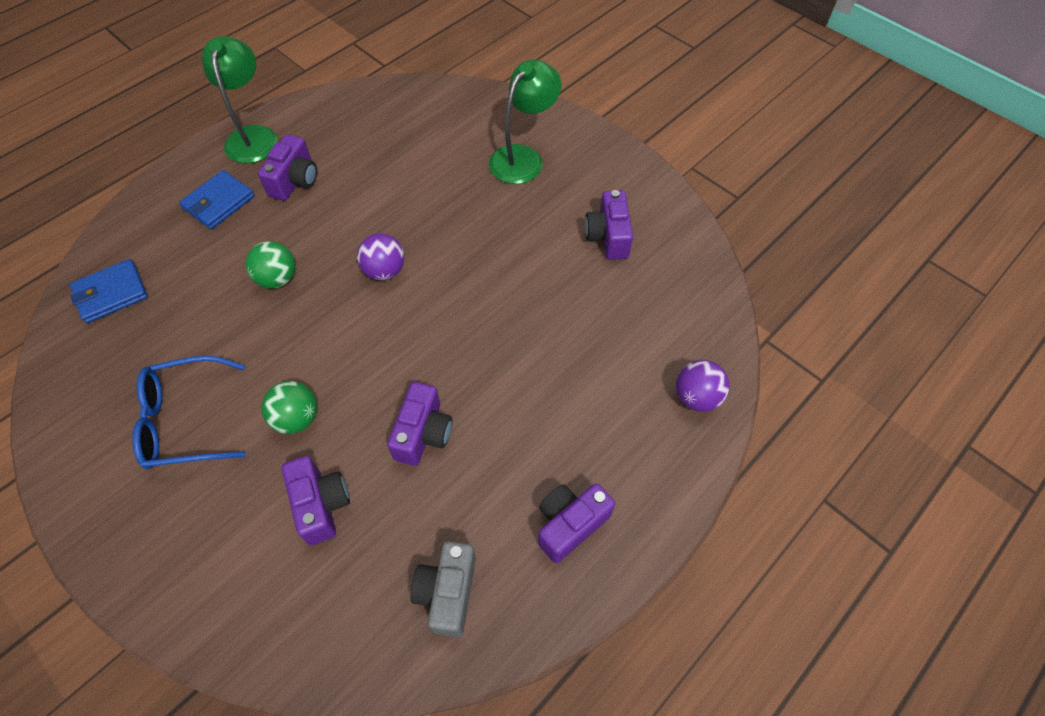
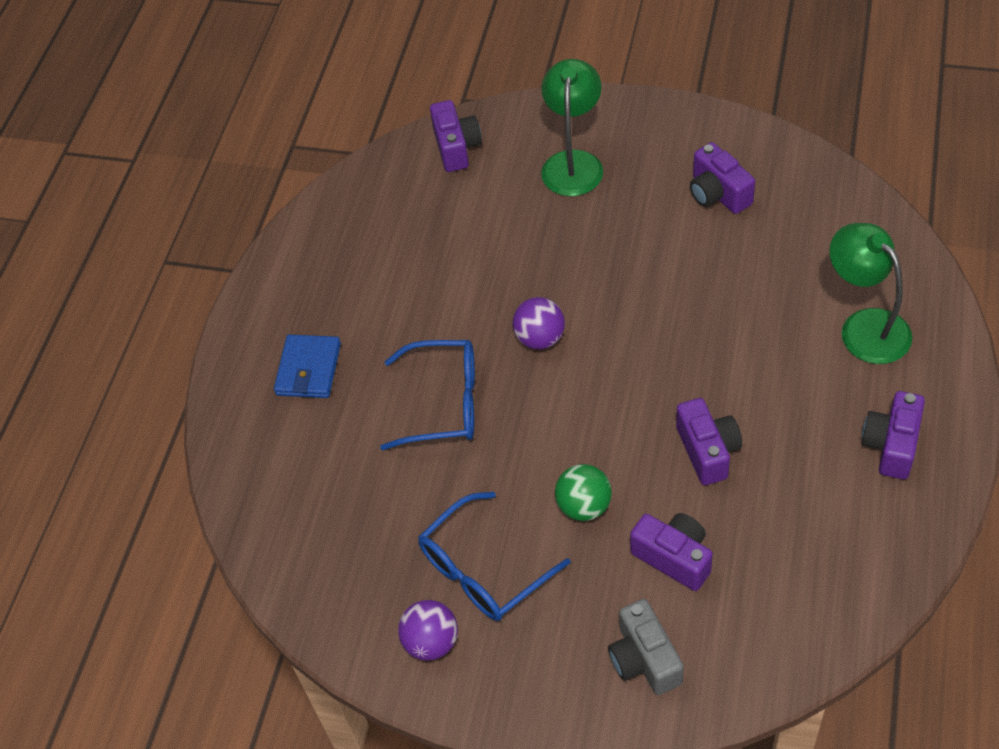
camera: 25 degrees left, 5 degrees down
(111, 294) = (289, 511): blue wallet -> none
(253, 136) = (275, 287): green lamp -> green lamp (865, 326)
(278, 278) = (443, 403): green ball -> blue glasses
(295, 180) = (366, 306): purple camera -> purple camera (456, 147)
(448, 592) = (840, 554): grey camera -> grey camera (644, 659)
(696, 397) = (907, 287): purple ball -> purple ball (431, 642)

